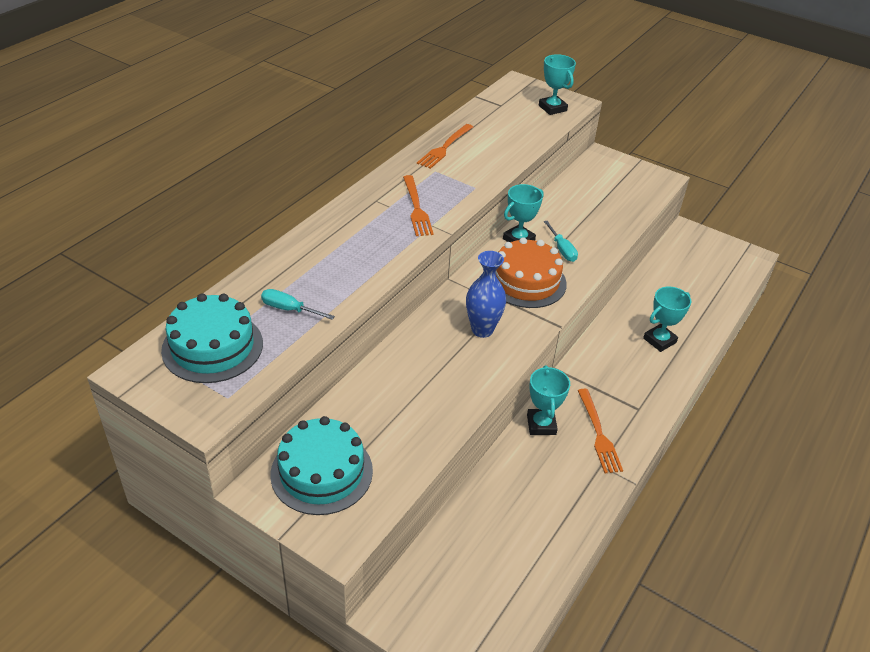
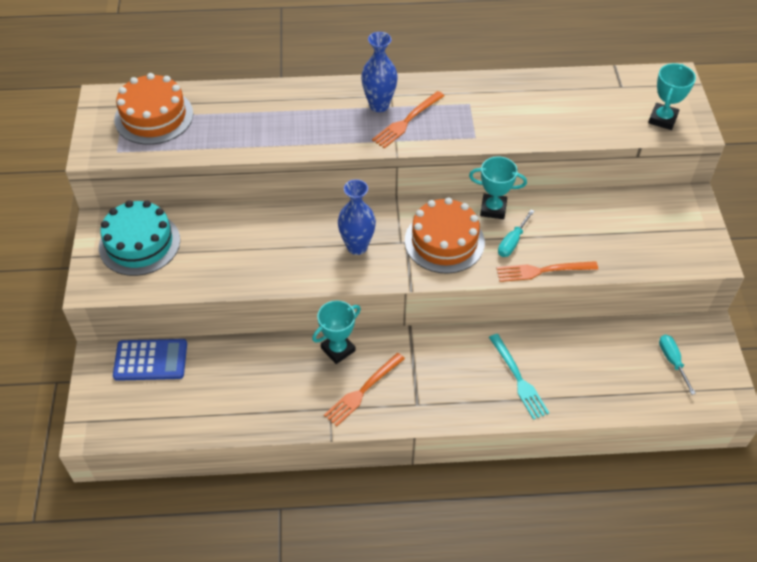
camera: 55 degrees right, 10 degrees up
(212, 347) = (154, 116): turquoise cake -> orange cake
(289, 309) = (223, 127): turquoise screwdriver -> turquoise screwdriver (672, 361)
(379, 212) = (379, 105): none -> blue vase
(432, 568) = (150, 360): none -> blue calculator
(444, 148) = (508, 91): orange fork -> orange fork (541, 271)
(659, 340) = (519, 379): turquoise trophy -> turquoise fork

